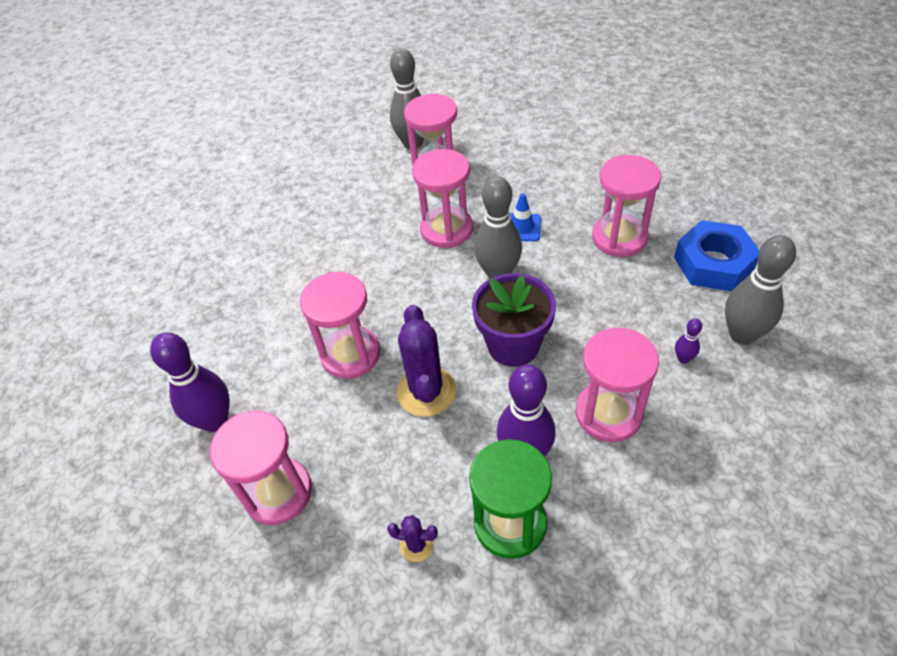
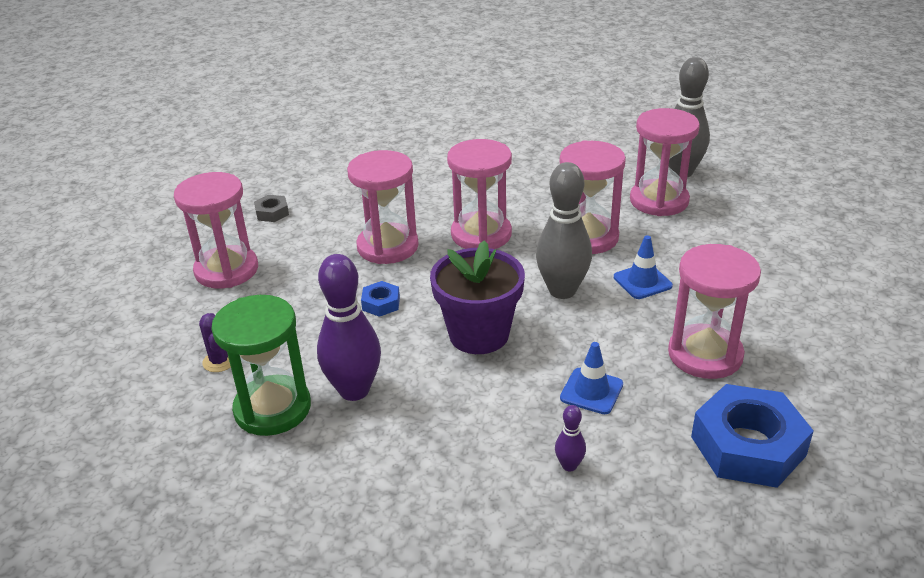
camera: 55 degrees right, 15 degrees down
(215, 421) = (272, 213): purple bowling pin -> grey nut
(426, 391) = (381, 303): purple cactus -> blue nut
(608, 413) = (445, 431): pink hourglass -> pink hourglass (481, 234)
(618, 311) = (591, 391): none -> blue traffic cone
(742, 334) = (653, 507): grey bowling pin -> none

